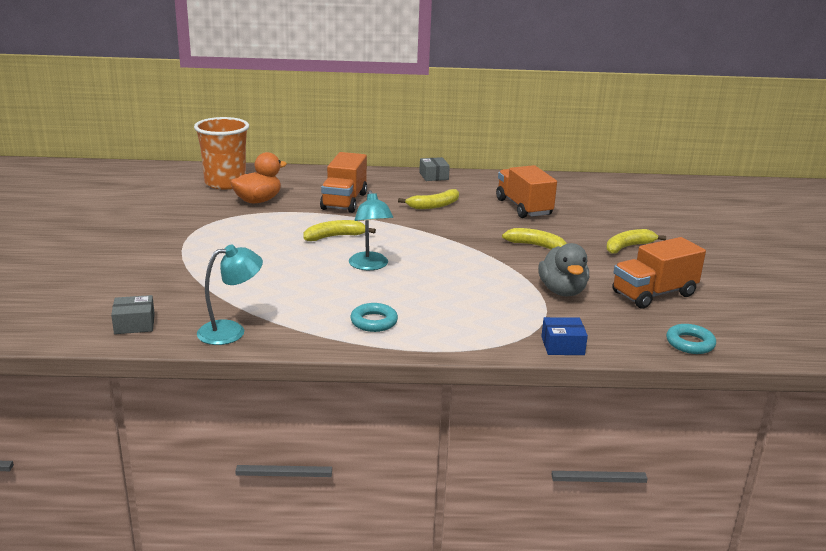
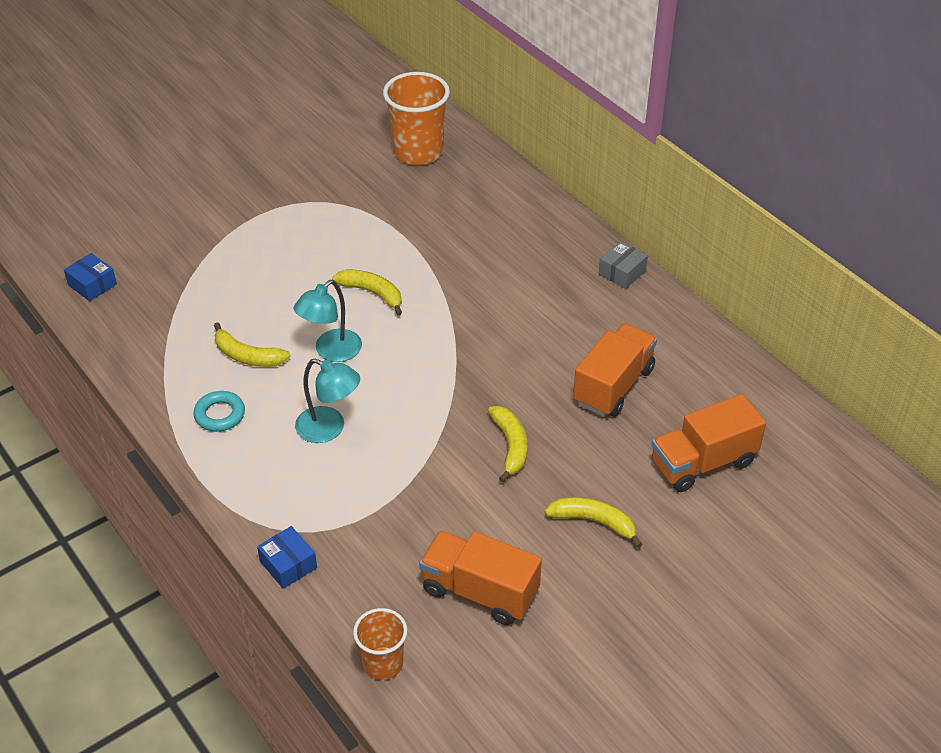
camera: 55 degrees right, 20 degrees up
(134, 324) = (92, 285): grey box -> blue box
(231, 331) = (127, 342): turquoise lamp -> turquoise lamp (329, 429)
(258, 201) = (400, 197): orange duck -> none
(344, 201) = (466, 250): orange truck -> orange truck (703, 463)
(434, 205) = (533, 316): yellow banana -> yellow banana (247, 356)
(562, 291) = (412, 514): grey duck -> none
(690, 343) = (383, 663): turquoise ring -> orange cup

